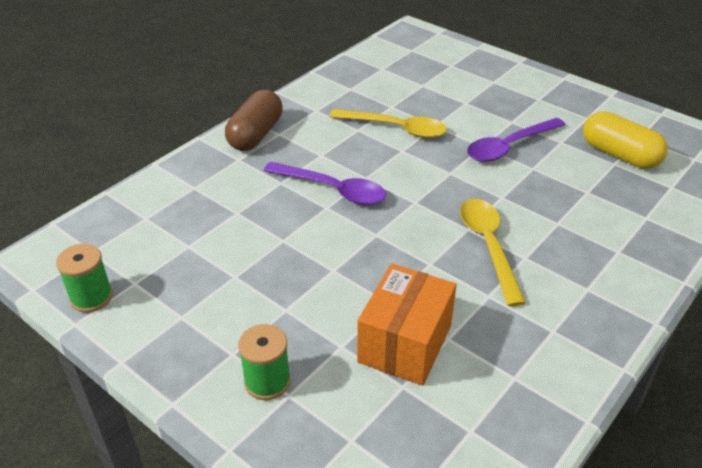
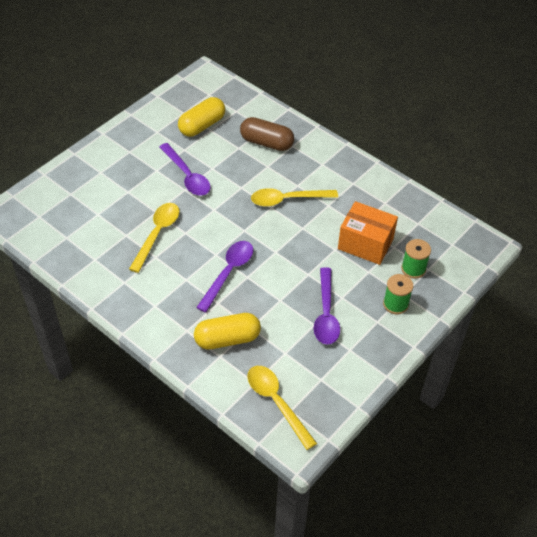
camera: 90 degrees left, 10 degrees up
(91, 297) = (335, 402): green spool -> green spool (413, 269)
(108, 239) = (277, 403): none -> yellow spoon
(220, 192) = (227, 339): none -> yellow capsule
(254, 289) = (326, 313): none -> purple spoon
(256, 135) = (154, 321): brown capsule -> brown capsule (266, 143)

